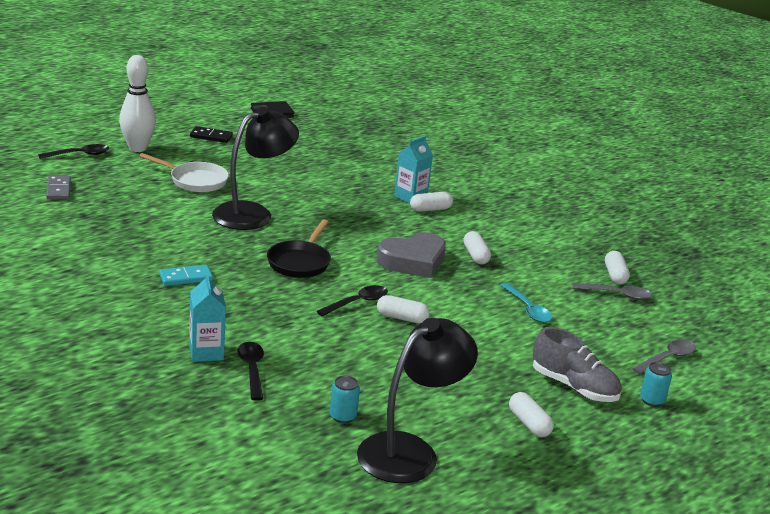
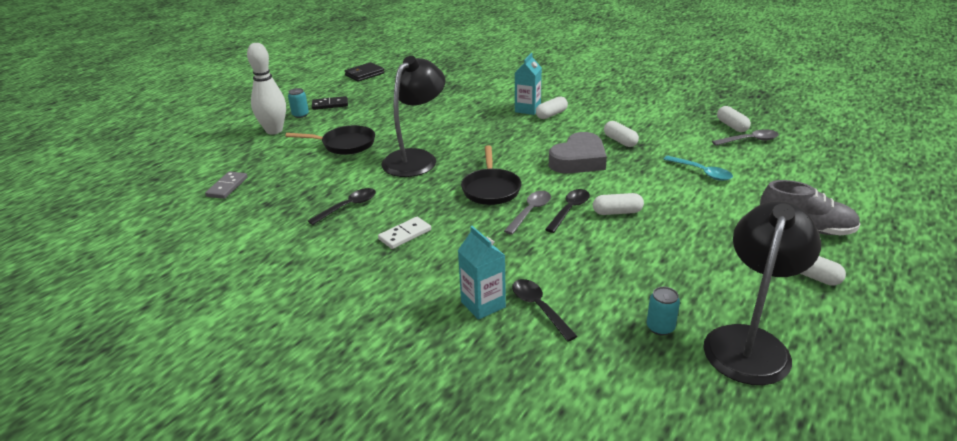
camera: 15 degrees left, 5 degrees up
(58, 190) = (227, 187): grey domino -> grey domino turned 45 degrees clockwise
(79, 154) = (226, 150): black spoon -> black spoon (348, 207)
(185, 277) = (405, 235): turquoise domino -> white domino
(195, 181) = (345, 144): white pan -> black pan
(652, 400) = (870, 219): turquoise can -> turquoise can (300, 115)
(667, 358) = (840, 180): grey spoon -> grey spoon (530, 212)

